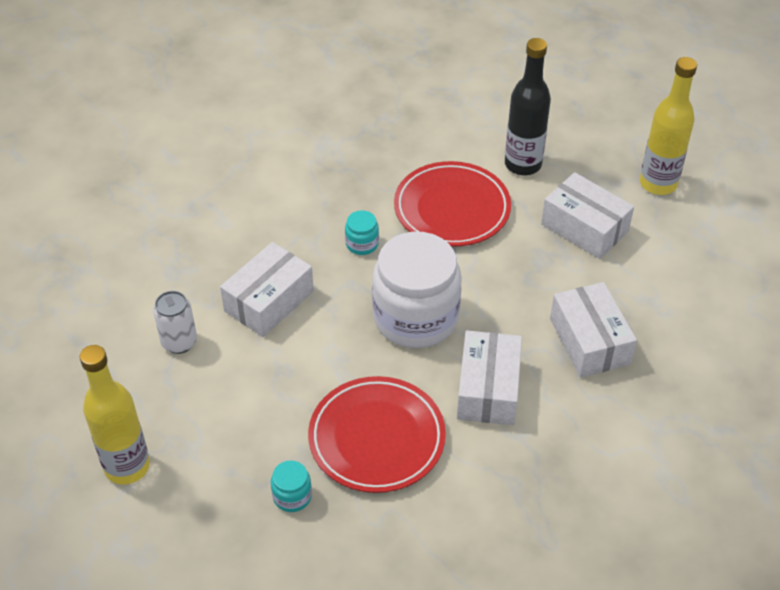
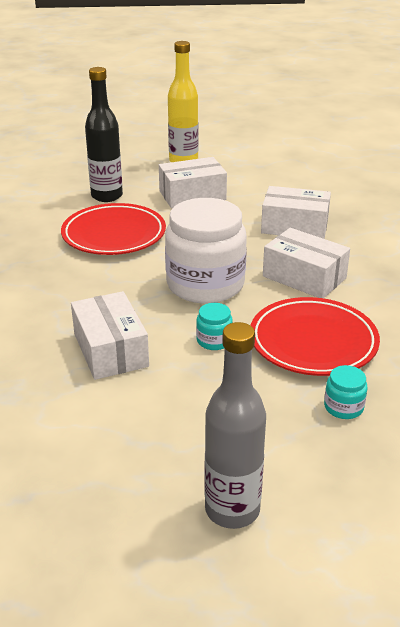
camera: 60 degrees left, 15 degrees down
(127, 466) = (232, 510): yellow bottle -> grey bottle
(179, 342) = (103, 420): white can -> none
(362, 244) = (101, 283): turquoise jar -> turquoise jar (214, 341)

